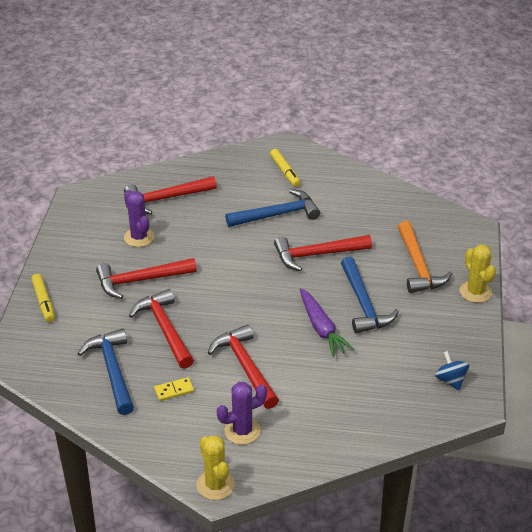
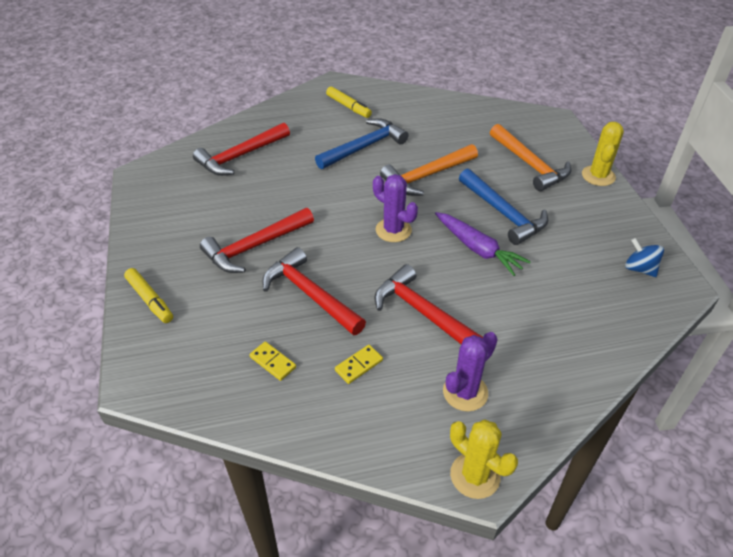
camera: 20 degrees left, 5 degrees up
(112, 371) = (273, 362): blue hammer -> yellow domino
(139, 237) = (230, 201): purple cactus -> purple cactus (393, 230)
(317, 255) = (427, 176): red hammer -> orange hammer
(475, 292) = (598, 176): yellow cactus -> yellow cactus turned 60 degrees clockwise

